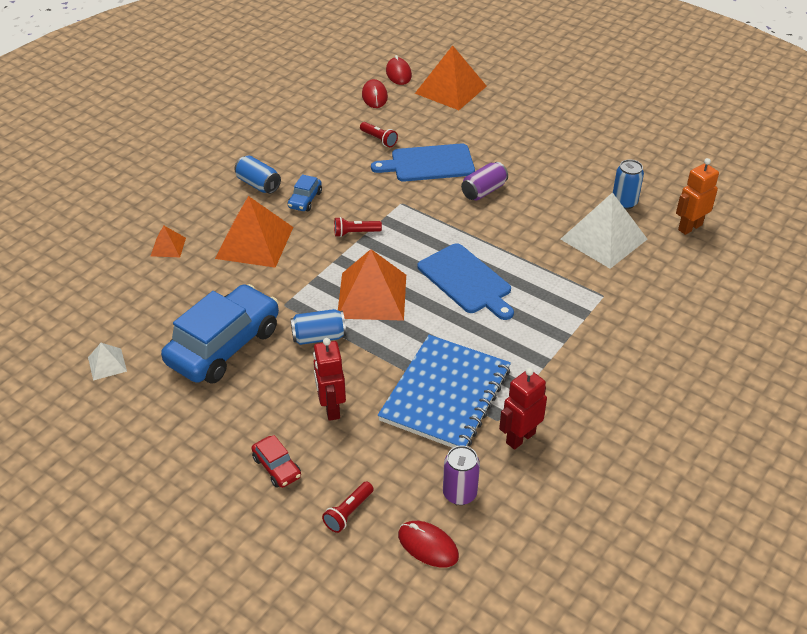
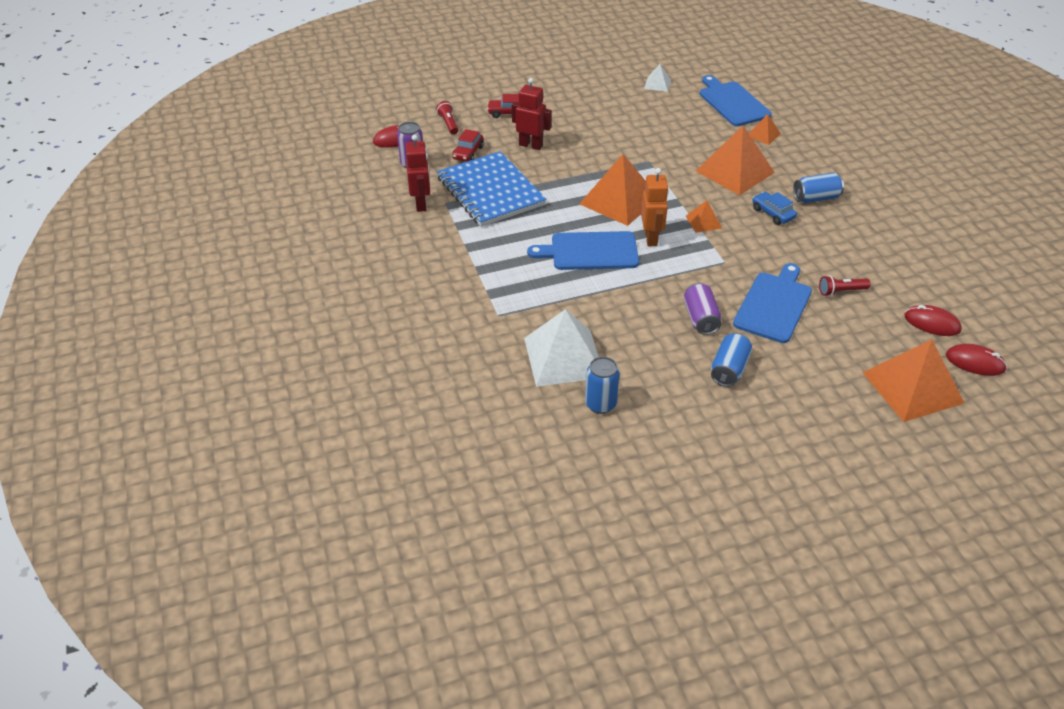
camera: 125 degrees right, 0 degrees up
(113, 289) = (732, 103): none -> blue cutting board
(224, 346) = (630, 126): blue car -> none
(319, 337) = (600, 163): blue can -> blue can (729, 369)
(355, 233) = (703, 222): red flashlight -> orange pyramid
(393, 455) = (468, 153): none -> red car
(689, 227) = (522, 428): orange robot -> orange robot (651, 238)

